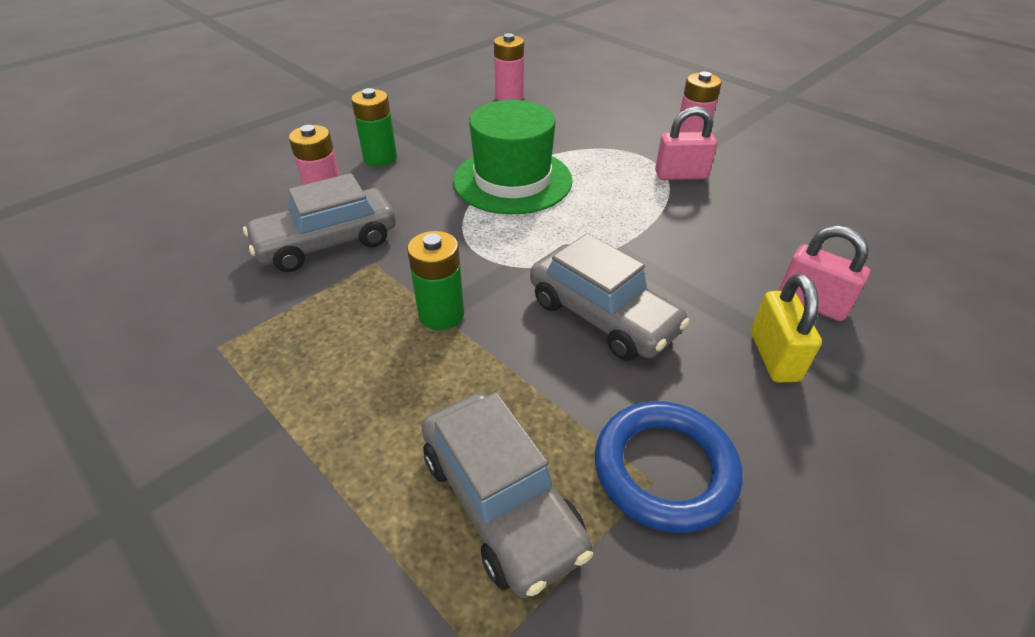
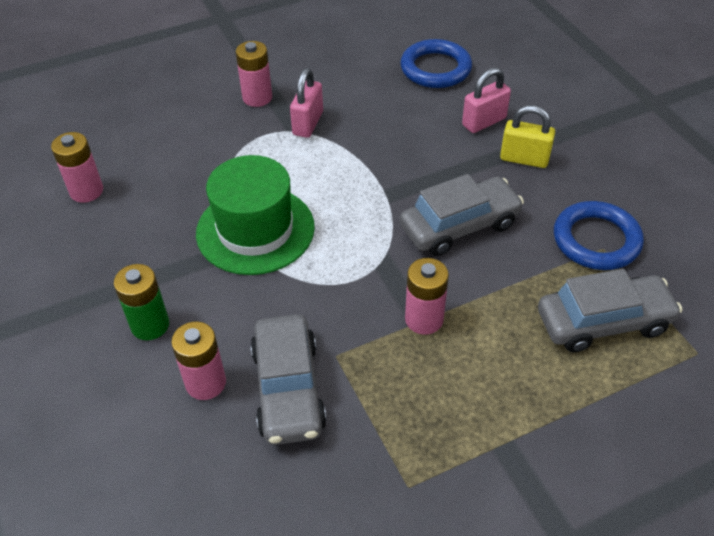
camera: 70 degrees left, 5 degrees up
(441, 314) = (424, 319): green battery -> pink battery
(870, 242) = (435, 69): none -> blue ring

